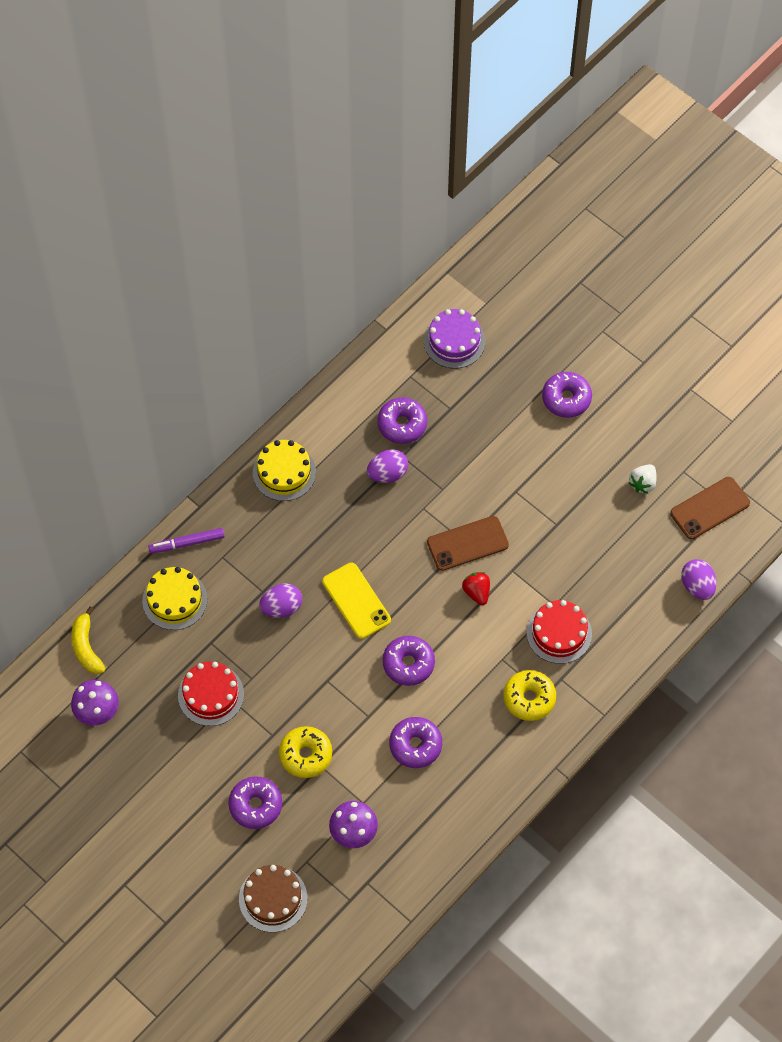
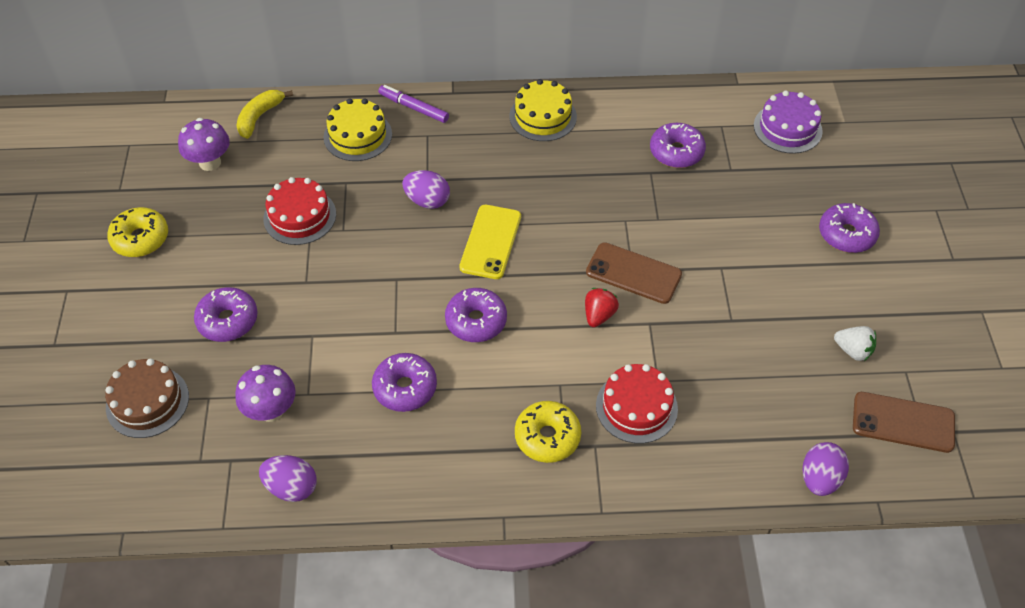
camera: 45 degrees right, 10 degrees down
(305, 755) = (311, 318): yellow donut -> yellow donut (140, 239)
(387, 473) = (624, 175): purple egg -> purple egg (291, 487)
(643, 483) = (853, 350): white strawberry -> white strawberry turned 135 degrees counterclockwise

